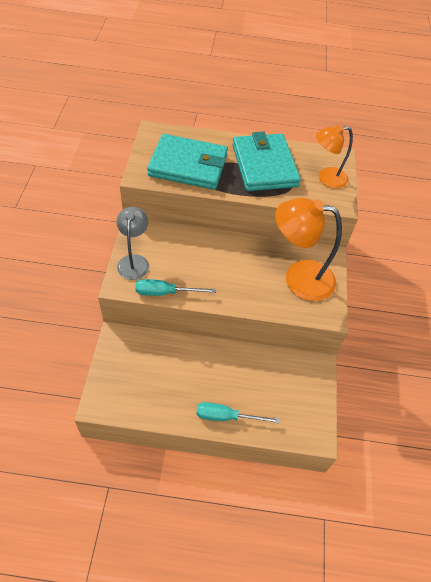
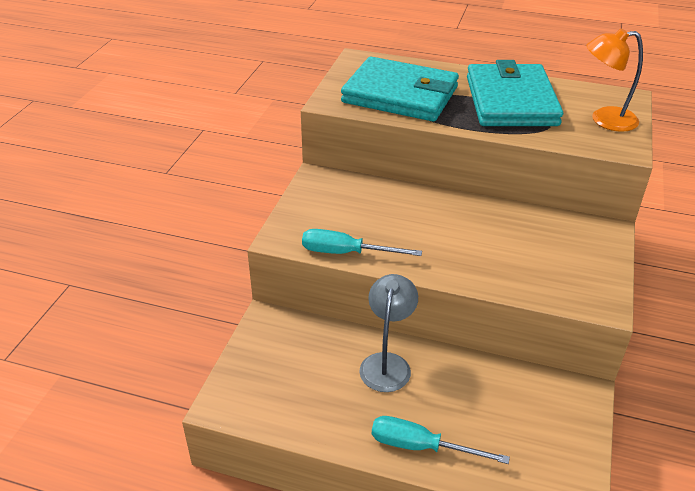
camera: 15 degrees right, 15 degrees down
(134, 261) = (307, 213): grey lamp -> grey lamp (387, 363)
(298, 278) = (555, 253): orange lamp -> none

